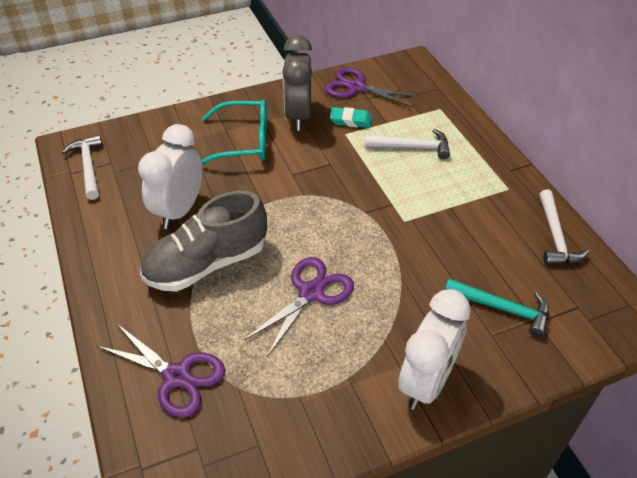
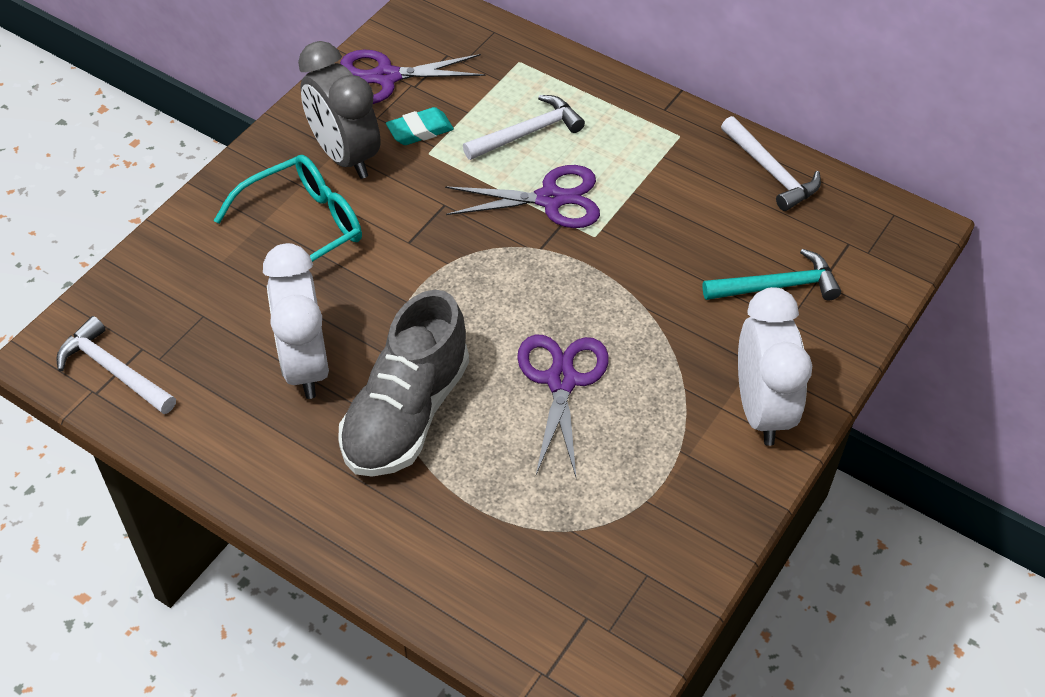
camera: 35 degrees left, 5 degrees up
(177, 376) = (493, 560): purple scissors -> purple scissors (550, 199)

